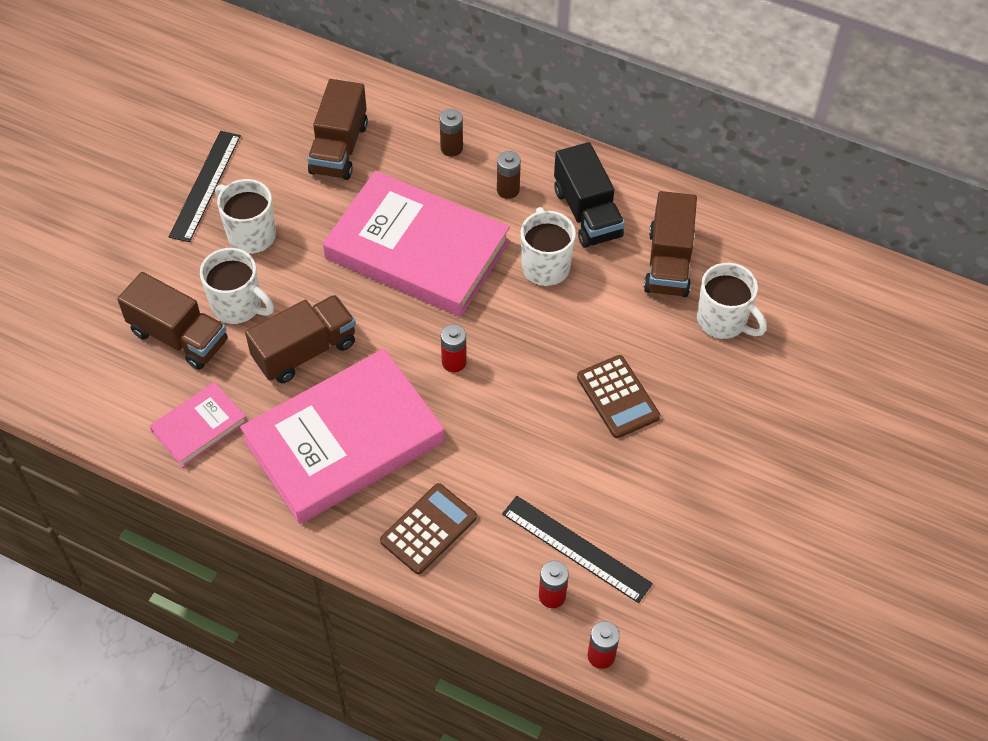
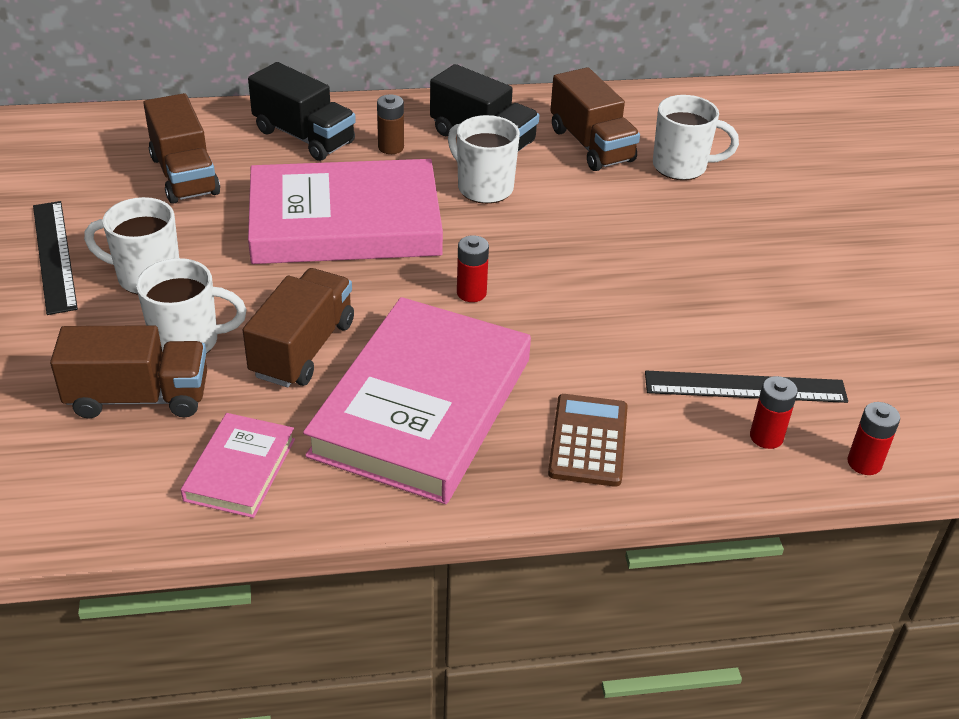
camera: 35 degrees left, 15 degrees down
(451, 148) = (304, 137): brown battery -> black truck
(617, 397) = (653, 255): brown calculator -> none

